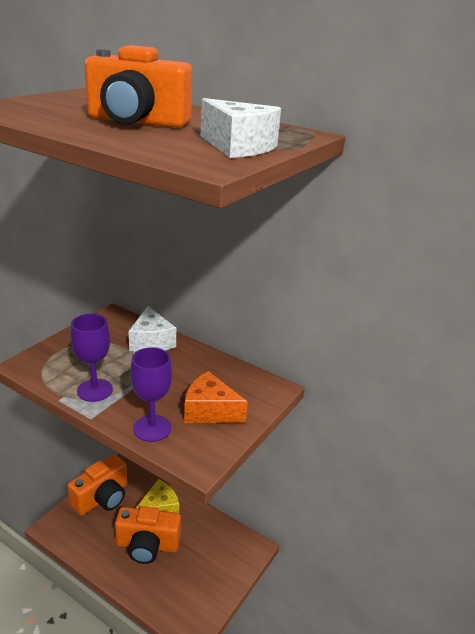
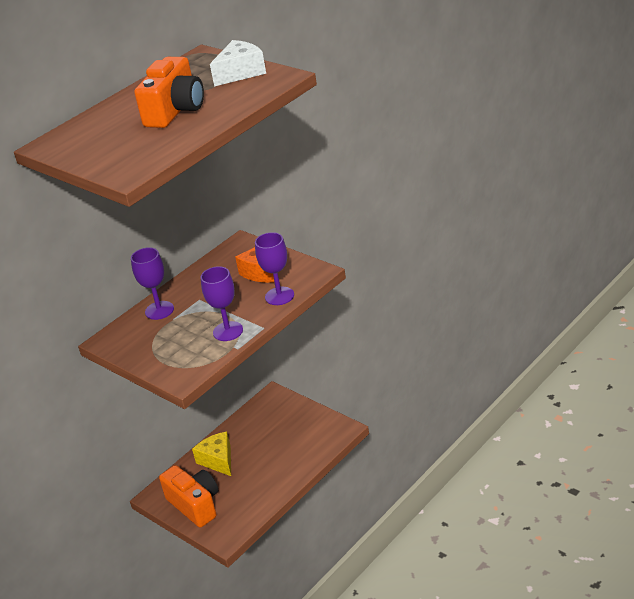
camera: 75 degrees left, 5 degrees up
(147, 545) = (259, 464): orange camera -> none
(151, 341) = (159, 310): white cheese -> purple goblet

